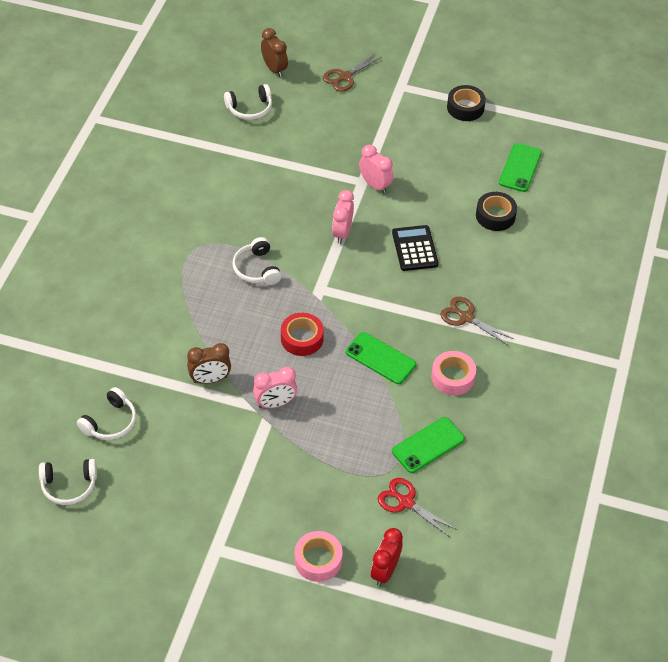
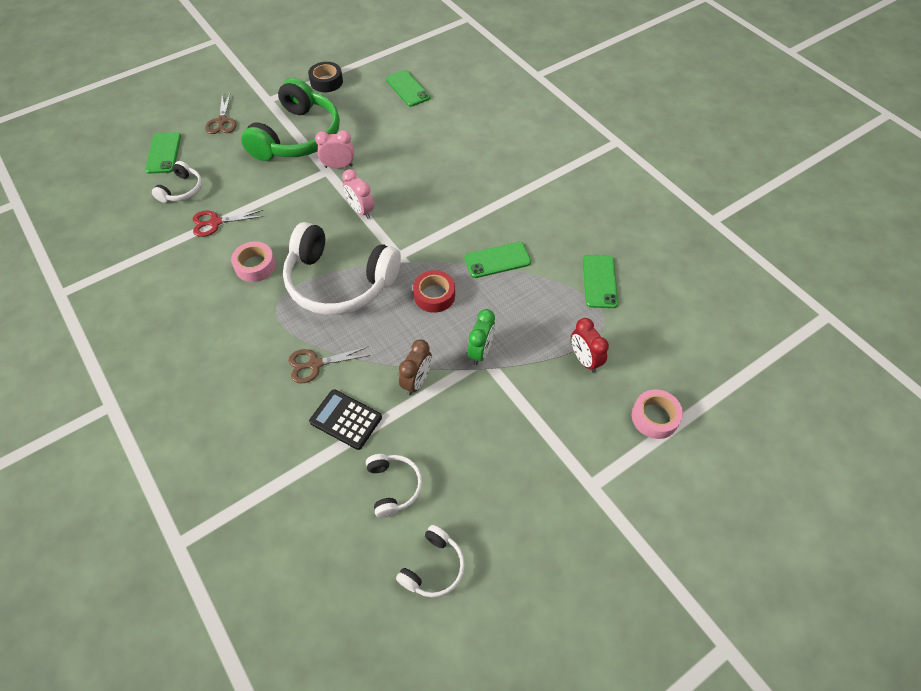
camera: 50 degrees left, 5 degrees up
(257, 269) = (339, 282): white headphones -> white headphones, size x2.15
(274, 69) = (164, 153): brown clock -> green phone
(275, 403) = (480, 351): pink clock -> green clock
(380, 135) = (298, 136): none -> green headphones
(385, 571) = (695, 379): red clock -> red clock (584, 360)
(406, 502) = (641, 326): red scissors -> red scissors (215, 222)
(414, 248) = (418, 181): black calculator -> black calculator (346, 419)
(453, 377) = (551, 231): pink tape -> pink tape (255, 266)
(466, 317) = (506, 191): brown scissors -> brown scissors (315, 364)
(495, 216) = (434, 124): black tape -> none

